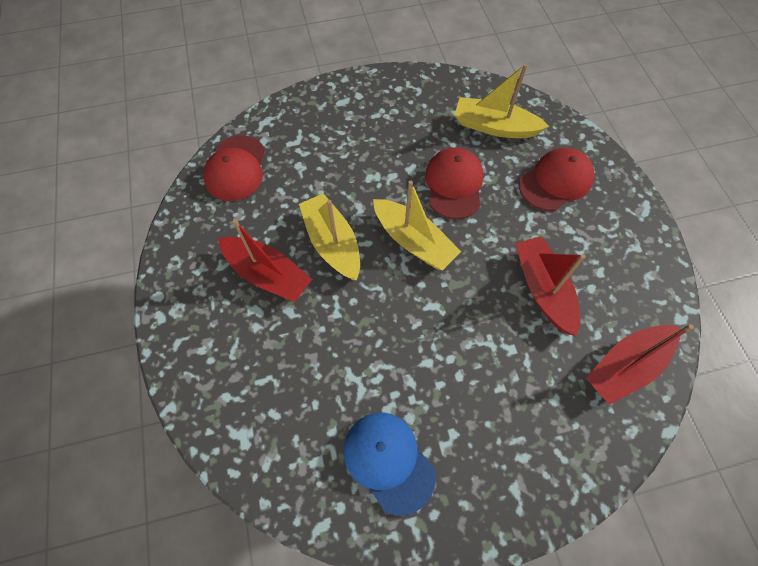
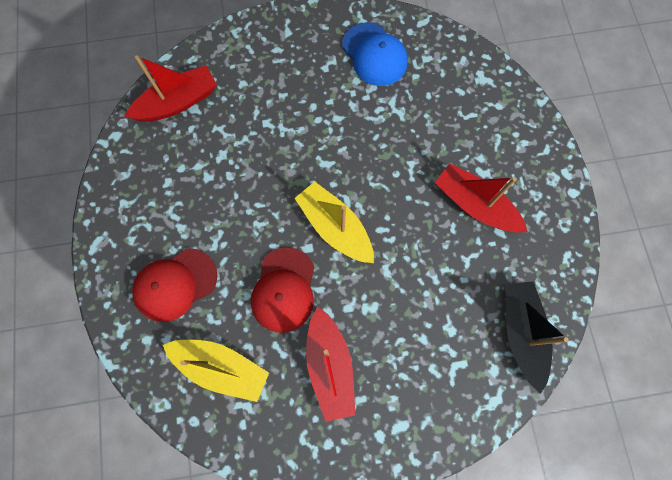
camera: 175 degrees left, 10 degrees up
(236, 168) = (521, 332): red cap -> black boat
(332, 243) = (414, 232): yellow boat -> none
(543, 289) = (225, 170): red boat -> red boat (330, 366)

